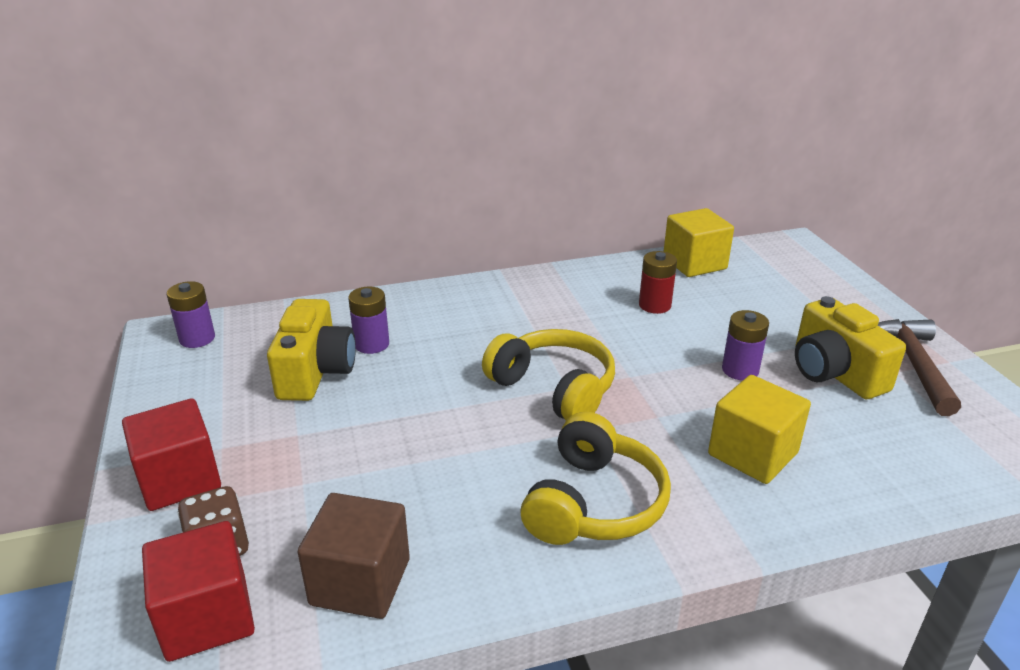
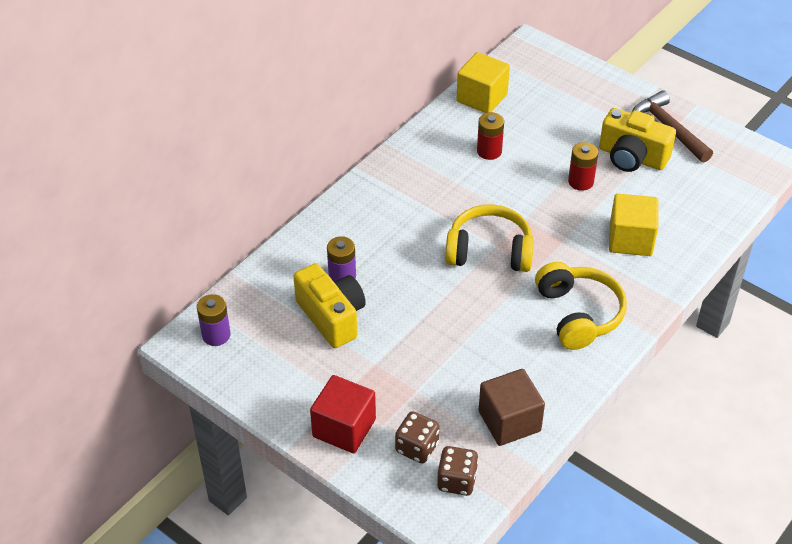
camera: 35 degrees left, 15 degrees up
(207, 617) = (457, 481): red cube -> brown dice
(740, 370) = (580, 182): purple battery -> red battery

